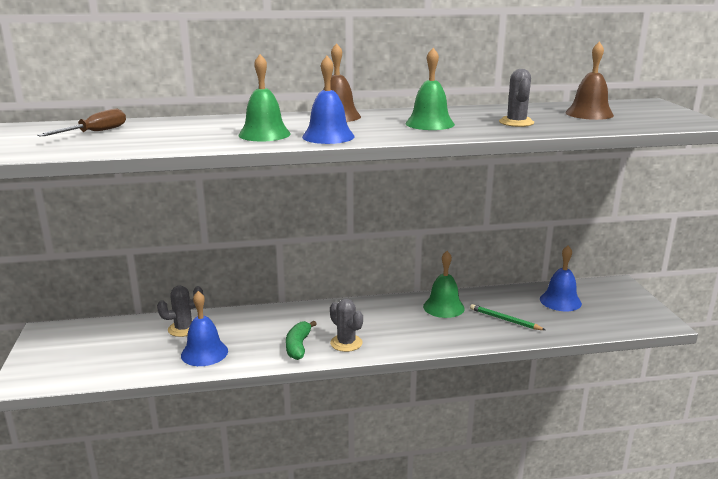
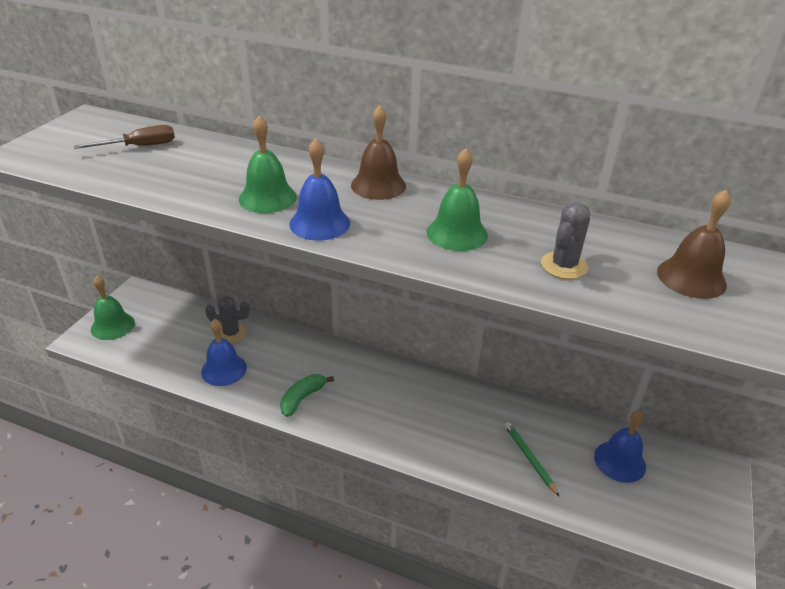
camera: 30 degrees right, 15 degrees up
(346, 343) = (346, 414): grey cactus -> none
(443, 307) = (480, 411): green bell -> green bell (112, 326)

